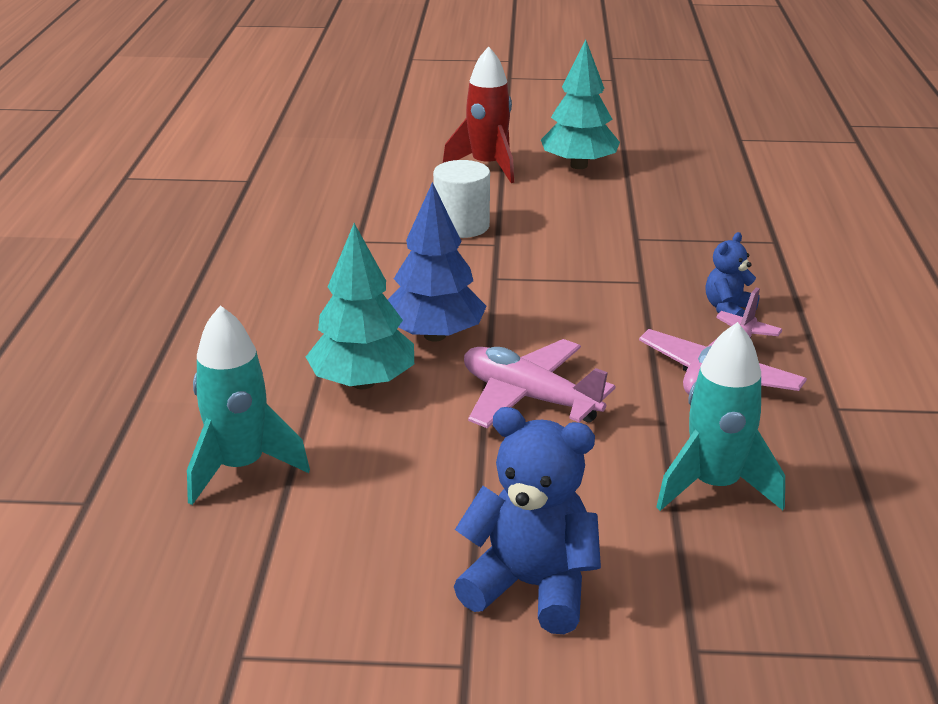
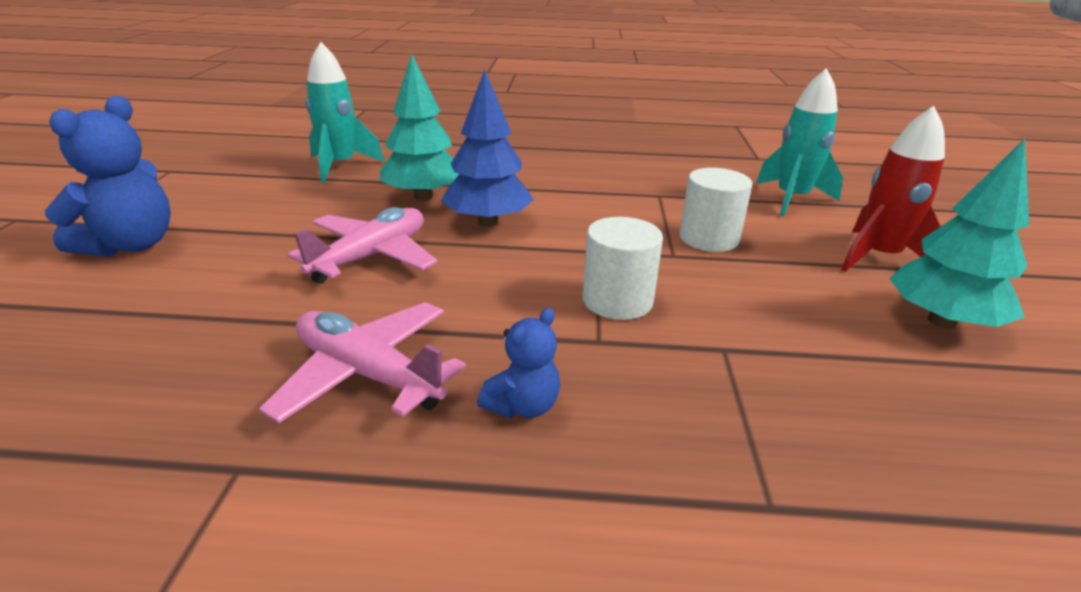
camera: 90 degrees right, 0 degrees up
(582, 272) = (617, 300): none -> white cylinder
(714, 486) = (166, 340): turquoise rocket -> turquoise rocket (792, 199)
(728, 309) = (523, 406): blue teddy bear -> blue teddy bear turned 90 degrees clockwise

